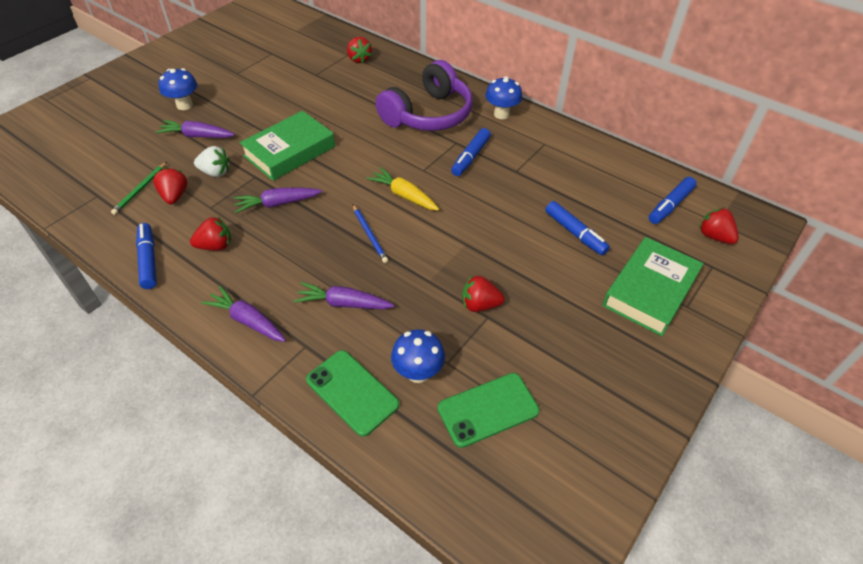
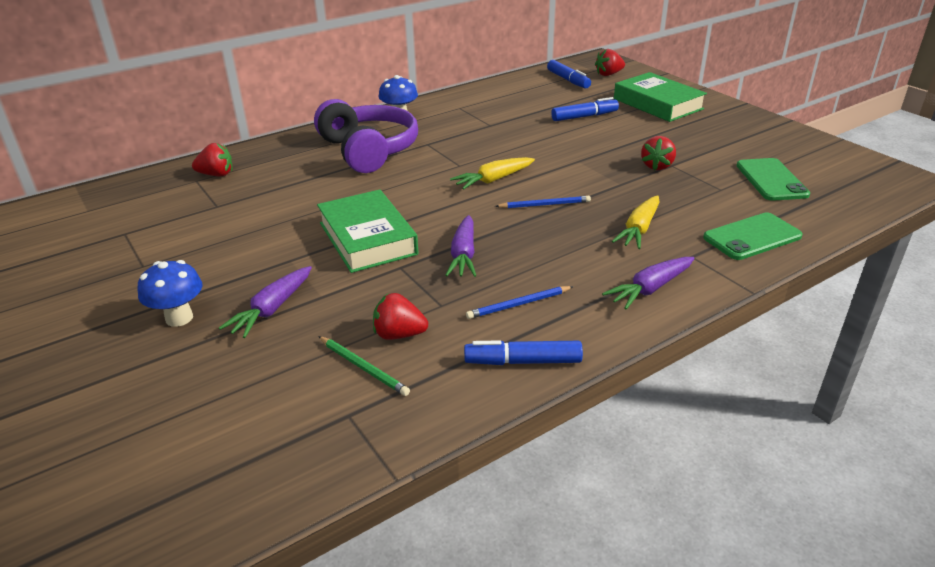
camera: 70 degrees left, 15 degrees down
(215, 172) = (370, 297): white strawberry -> none
(215, 246) = (518, 304): red strawberry -> blue pencil
(343, 303) = (639, 229): purple carrot -> yellow carrot
(418, 373) = (731, 203): blue mushroom -> none
(470, 157) = (456, 141): blue marker -> none

